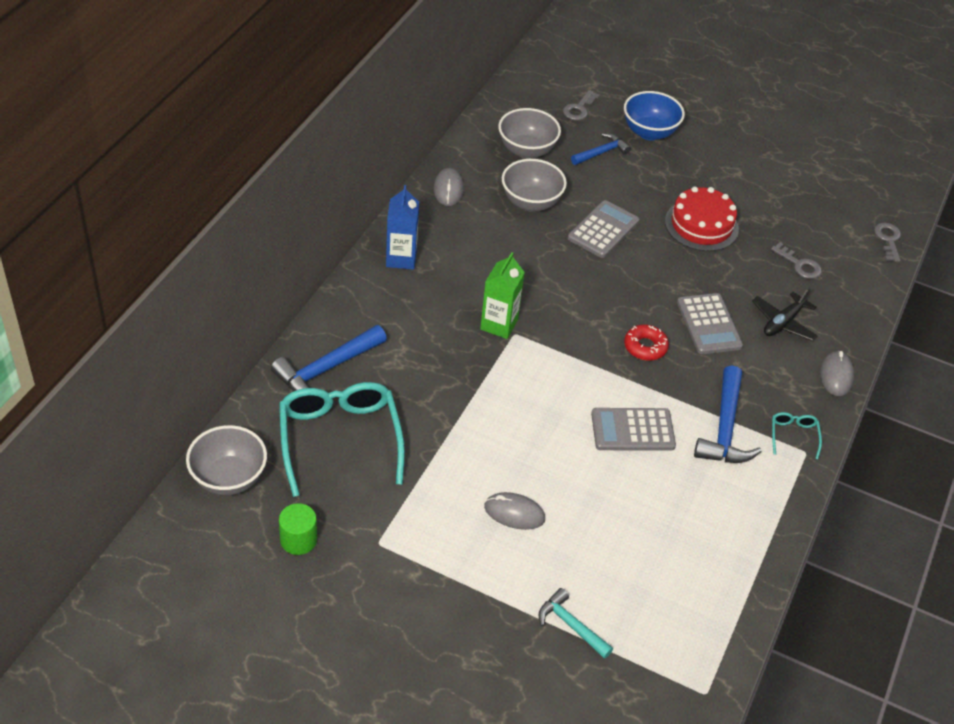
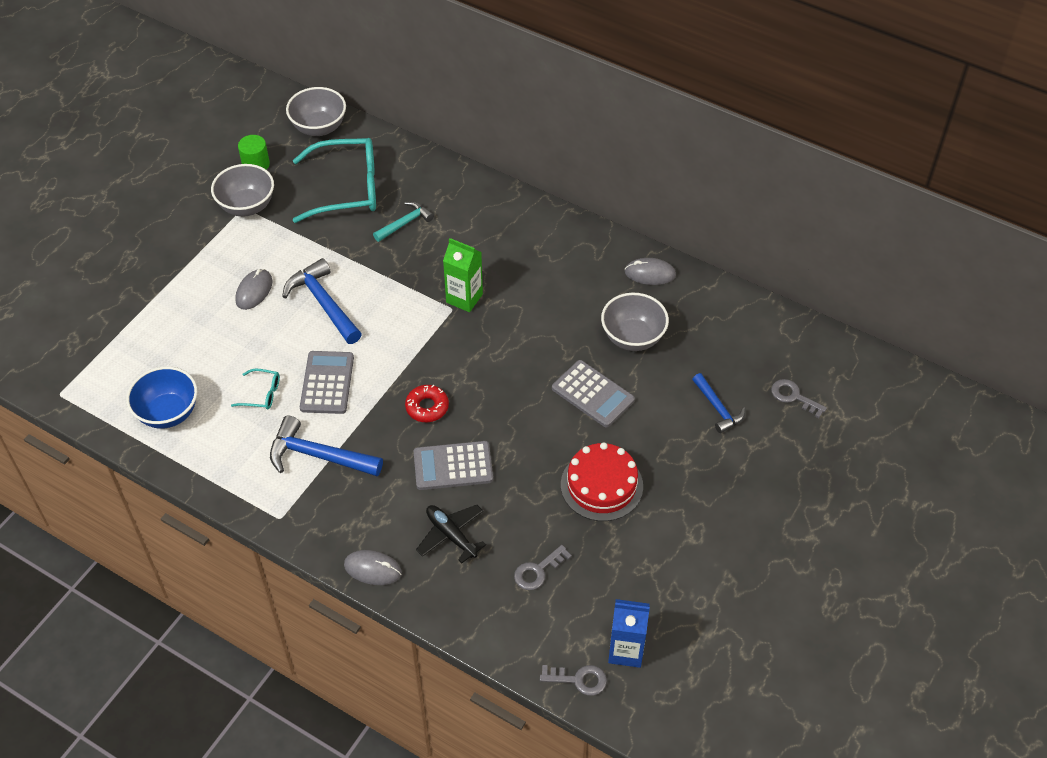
camera: 100 degrees right, 5 degrees up
(326, 369) = (421, 182): blue hammer -> blue hammer (323, 303)
(401, 258) = (552, 234): blue carton -> blue carton (626, 650)
(526, 150) = (715, 342): grey bowl -> grey bowl (247, 206)
(571, 625) = (142, 316): turquoise hammer -> turquoise hammer (405, 223)
(649, 132) = (758, 459): blue bowl -> blue bowl (168, 413)
(793, 435) = (301, 512): turquoise glasses -> turquoise glasses (262, 394)

